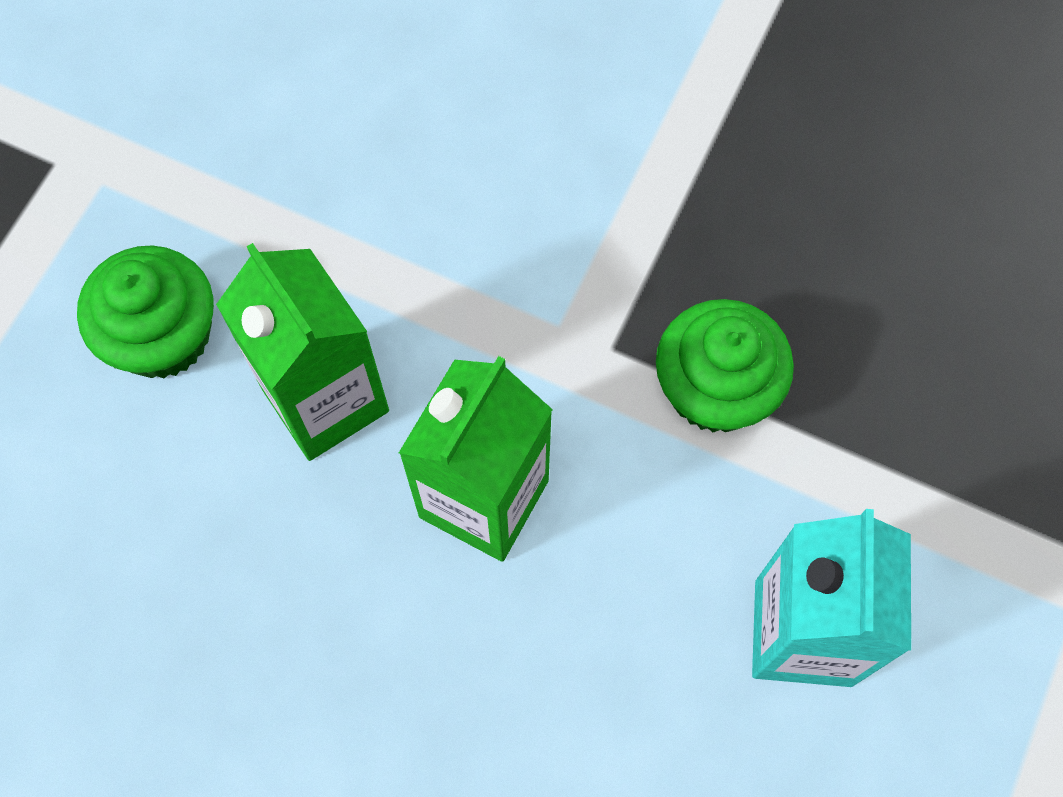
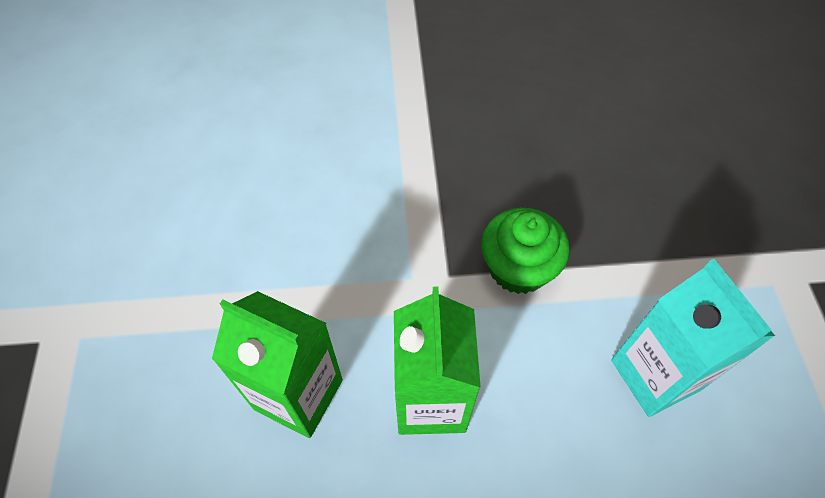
camera: 30 degrees left, 10 degrees down
(163, 336) = (169, 411): green cupcake -> none

